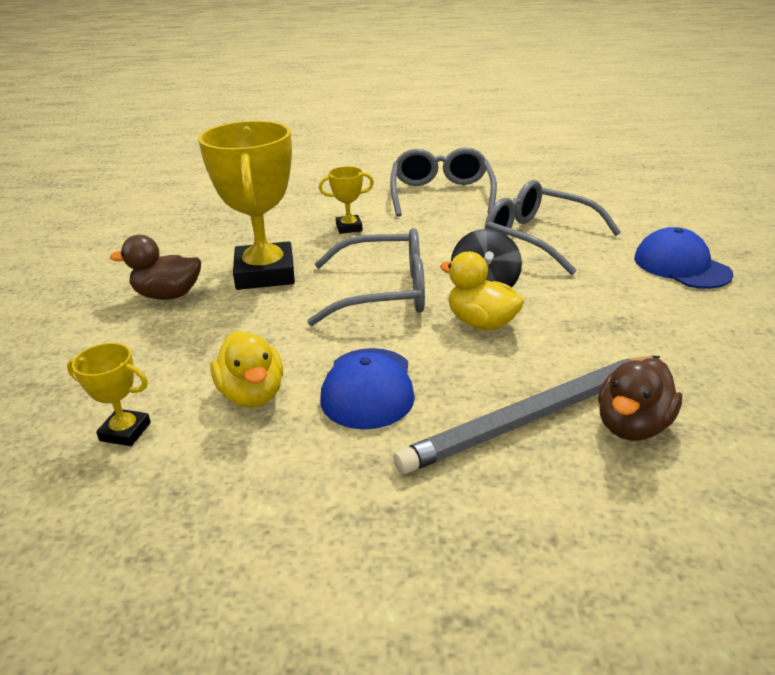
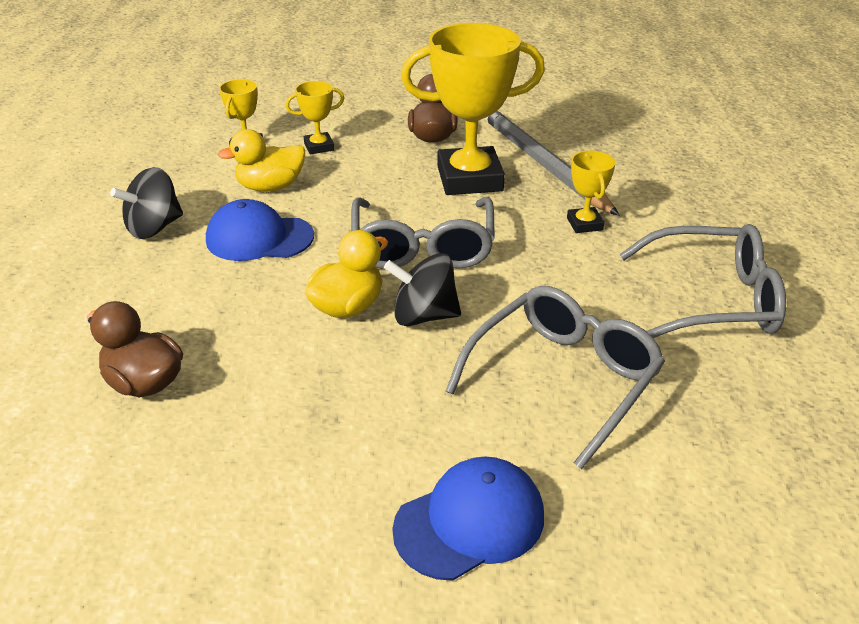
camera: 90 degrees right, 5 degrees up
(159, 368) = (319, 147): none -> yellow trophy
(342, 482) = (154, 228): none -> black spinning top
(534, 417) = (183, 323): grey pencil -> grey pencil (542, 164)

